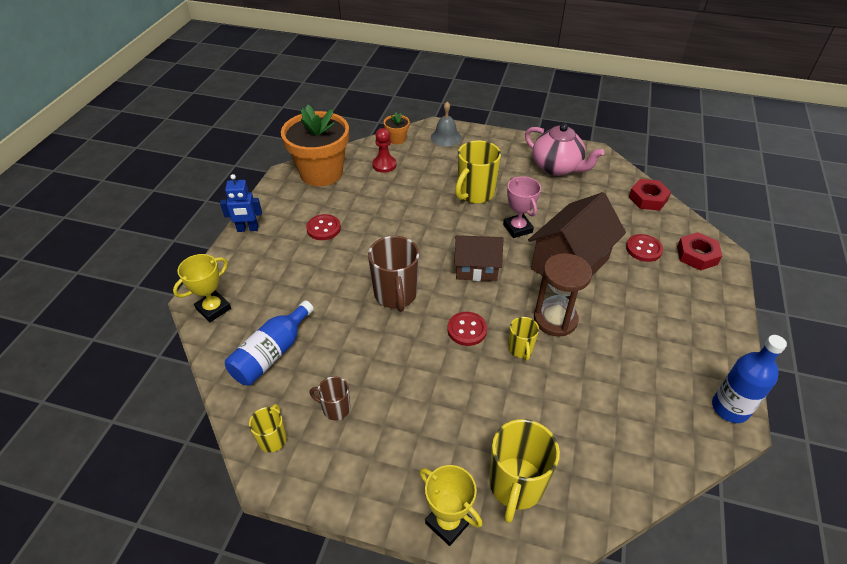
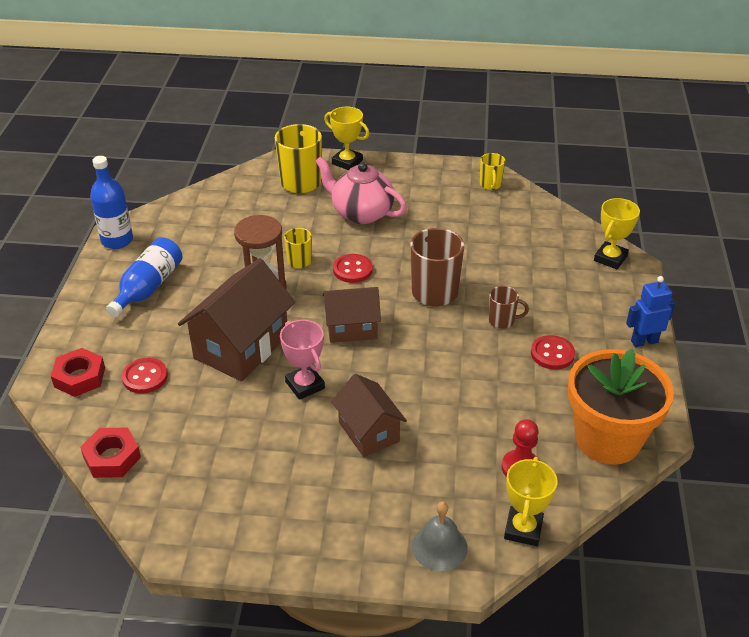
camera: 170 degrees right, 5 degrees down
(272, 353) = (528, 232): blue bottle -> blue bottle (148, 287)
(335, 408) = (451, 205): brown mug -> brown mug (502, 321)
(397, 139) = (523, 529): orange flower pot -> yellow trophy
(475, 194) = (368, 432): yellow mug -> brown house
(557, 167) = (242, 501): pink teapot -> pink teapot (361, 213)

